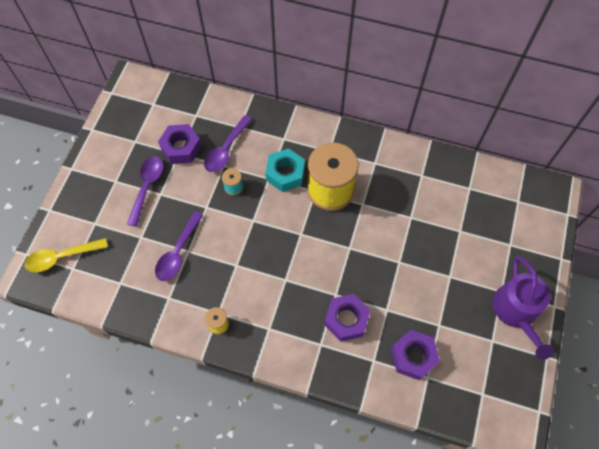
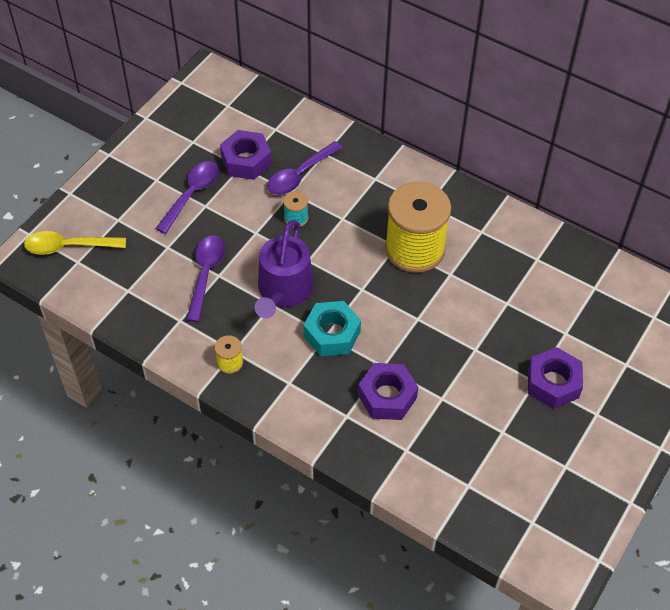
camera: 15 degrees right, 10 degrees down
(178, 253) = (206, 274): purple spoon -> purple spoon turned 150 degrees clockwise
(285, 174) = (364, 218): turquoise nut -> turquoise nut (332, 334)
(413, 356) = (458, 458): purple nut -> purple nut (553, 383)
(516, 312) = (608, 442): purple watering can -> purple watering can (283, 290)

